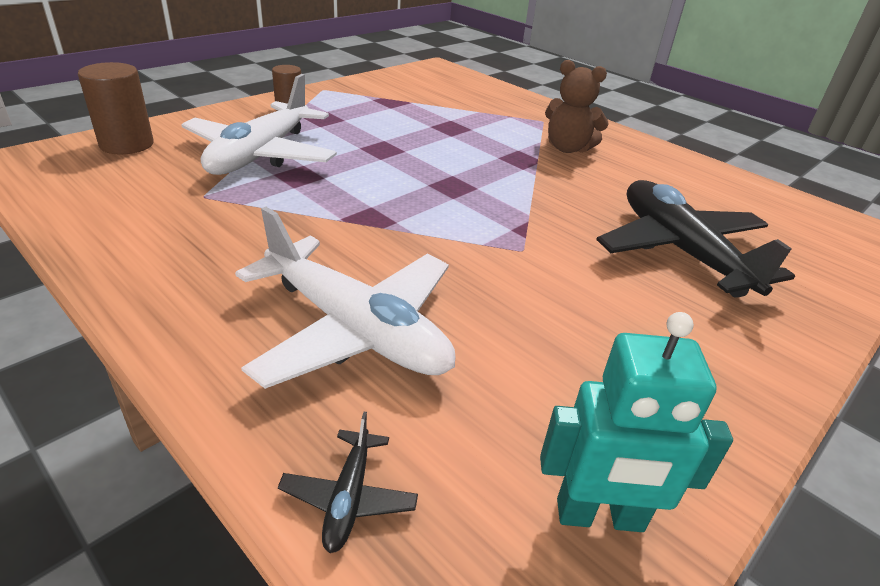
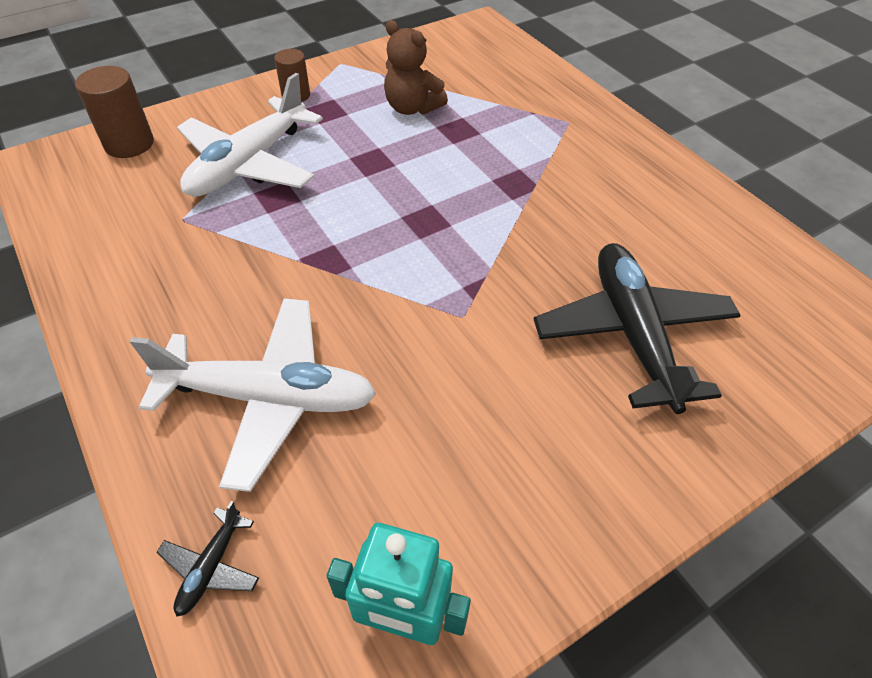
camera: 15 degrees right, 15 degrees up
(354, 329) = (269, 397): white plane -> white plane turned 45 degrees counterclockwise
(567, 148) = (577, 169): brown teddy bear -> brown teddy bear (412, 108)

